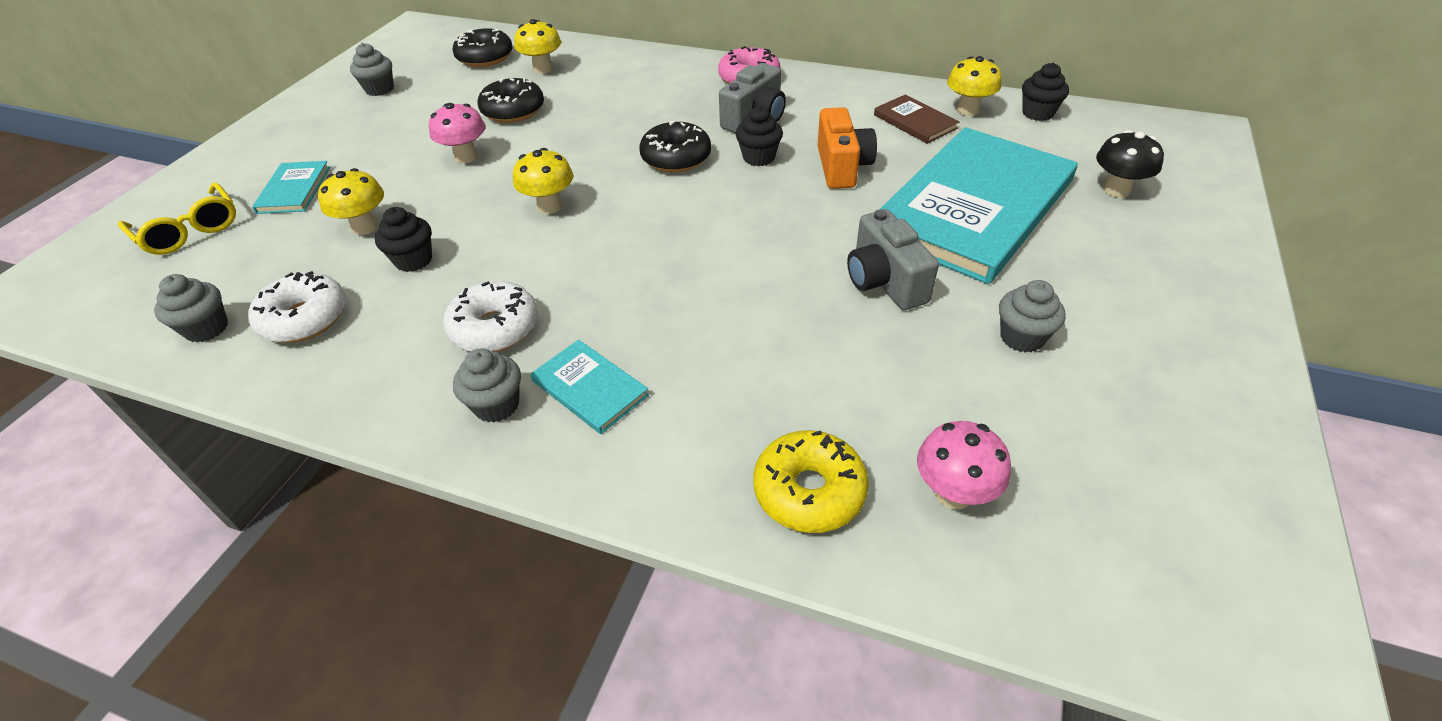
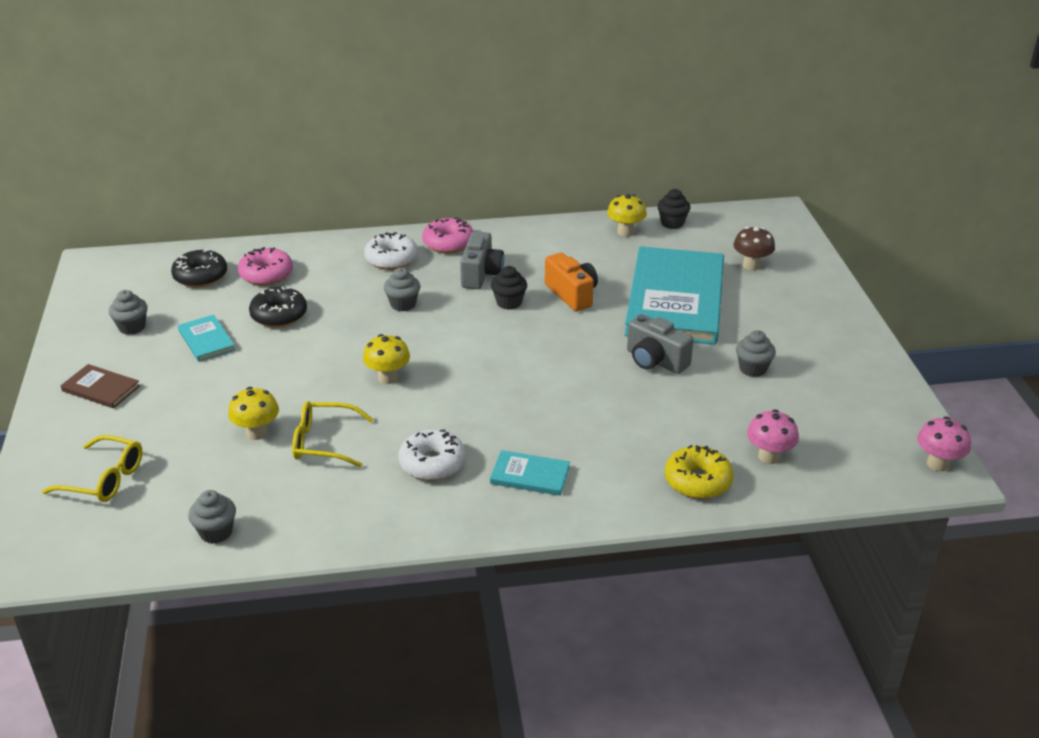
camera: 30 degrees left, 10 degrees down
(294, 190) = (159, 425): turquoise book -> turquoise book (206, 340)
(304, 318) = (286, 502): white donut -> white donut (391, 259)
(414, 260) = (324, 442): black cupcake -> yellow glasses
(466, 157) = (280, 361): pink mushroom -> pink mushroom (938, 464)
(497, 405) = (481, 503): grey cupcake -> grey cupcake (403, 304)
(543, 69) = (266, 274): yellow mushroom -> pink donut
(676, 158) = (449, 318): black donut -> none
(915, 121) = (596, 249): brown book -> brown book (101, 388)
(1116, 190) = (751, 265): black mushroom -> brown mushroom

